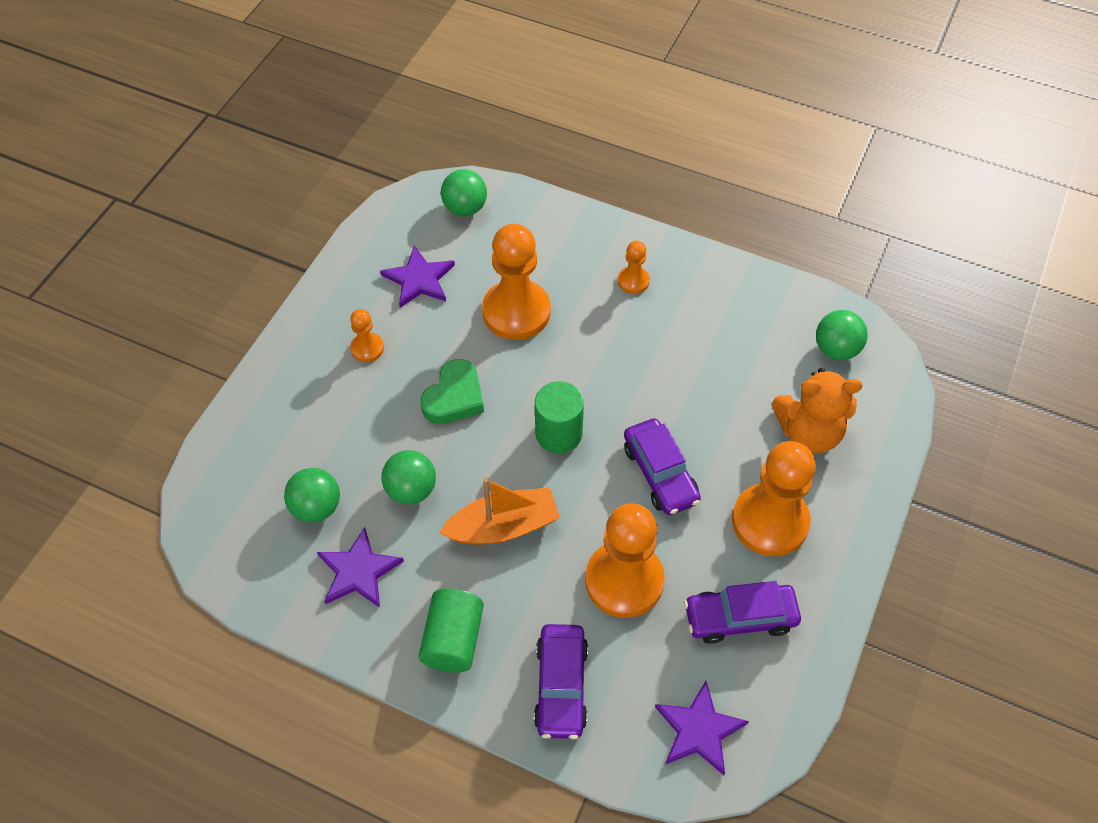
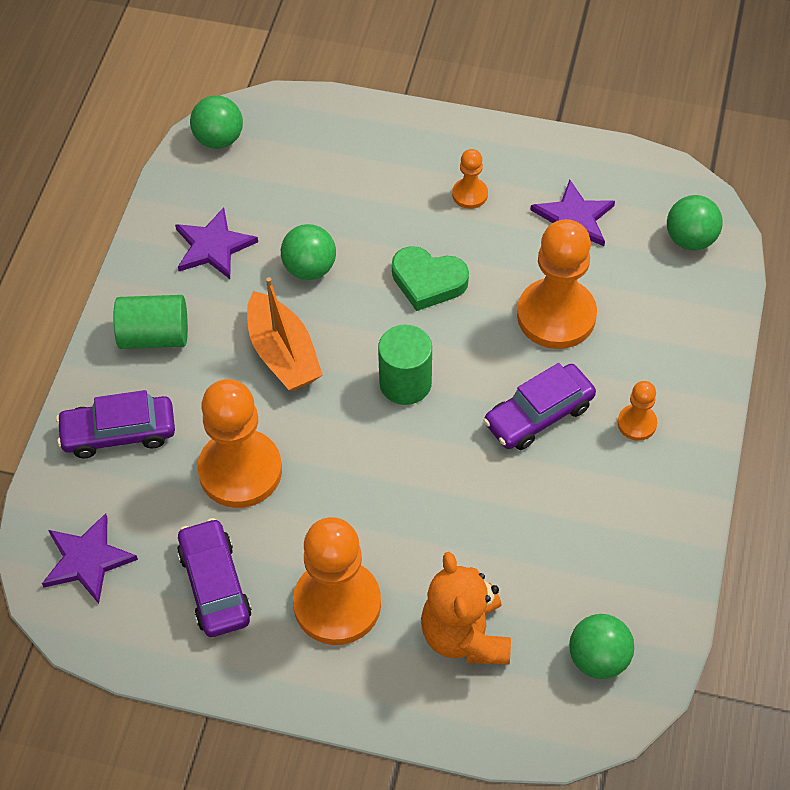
camera: 80 degrees right, 0 degrees up
(316, 507) = (275, 198): green ball -> green ball (219, 139)
(660, 473) = (376, 487): purple car -> purple car (538, 415)

